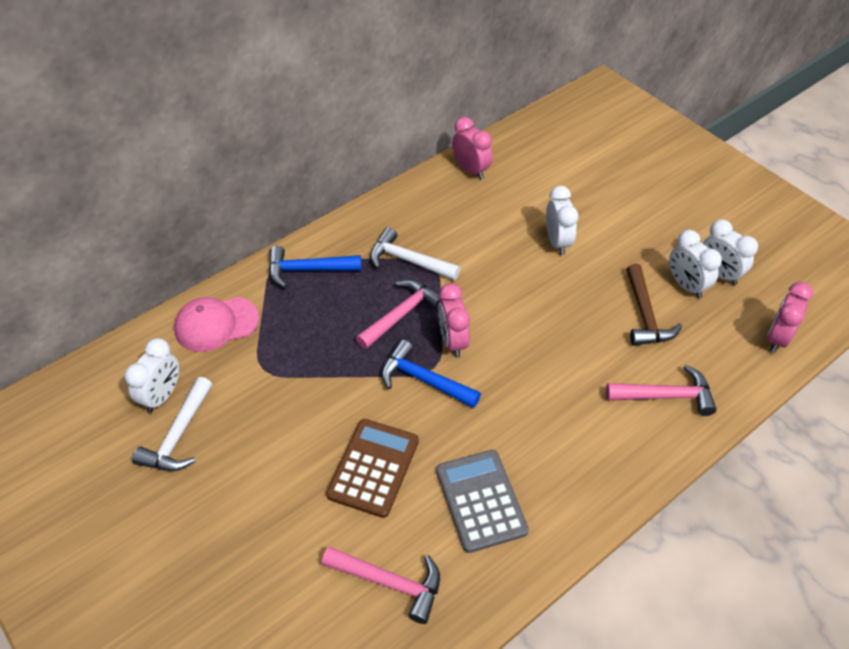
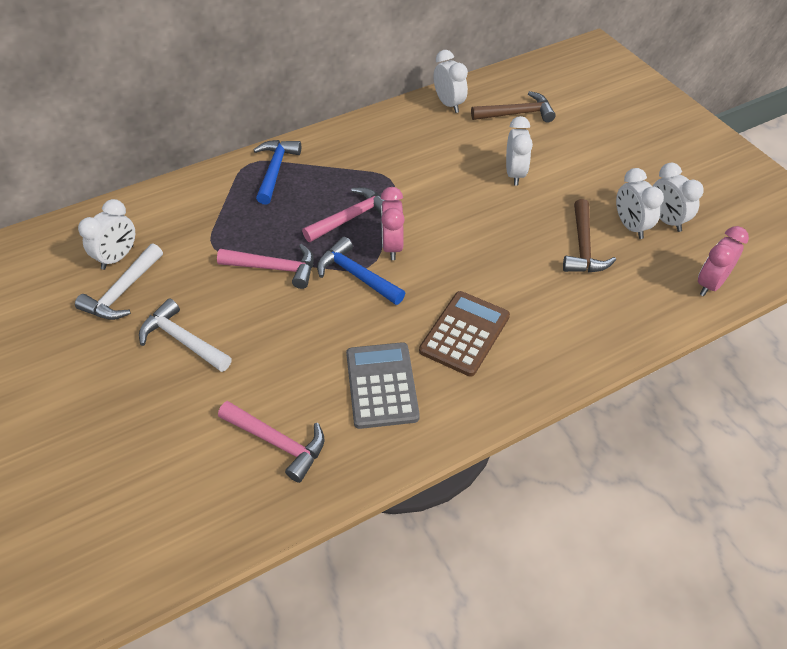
camera: 10 degrees right, 0 degrees up
(216, 324) = (182, 205): pink cap -> none
(307, 270) = (275, 170): blue hammer -> blue hammer turned 90 degrees clockwise
(373, 468) = (289, 343): brown calculator -> brown calculator (464, 333)
(408, 260) = (369, 173): white hammer -> white hammer (182, 340)
(471, 170) = (449, 104): pink clock -> white clock
(543, 173) = (517, 114): none -> brown hammer
(666, 396) = (585, 320): pink hammer -> pink hammer (274, 268)

